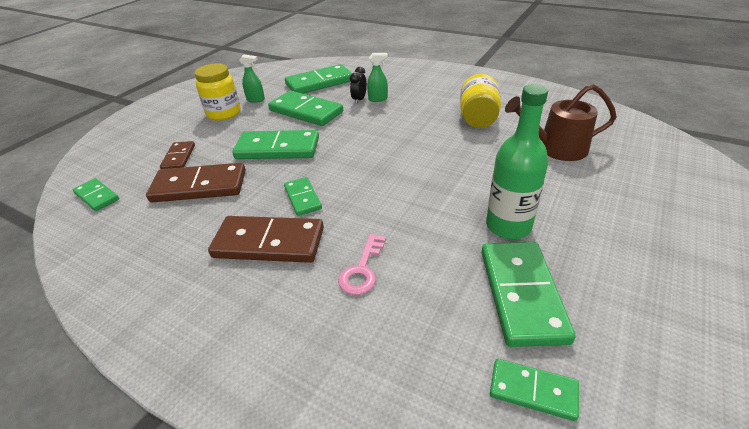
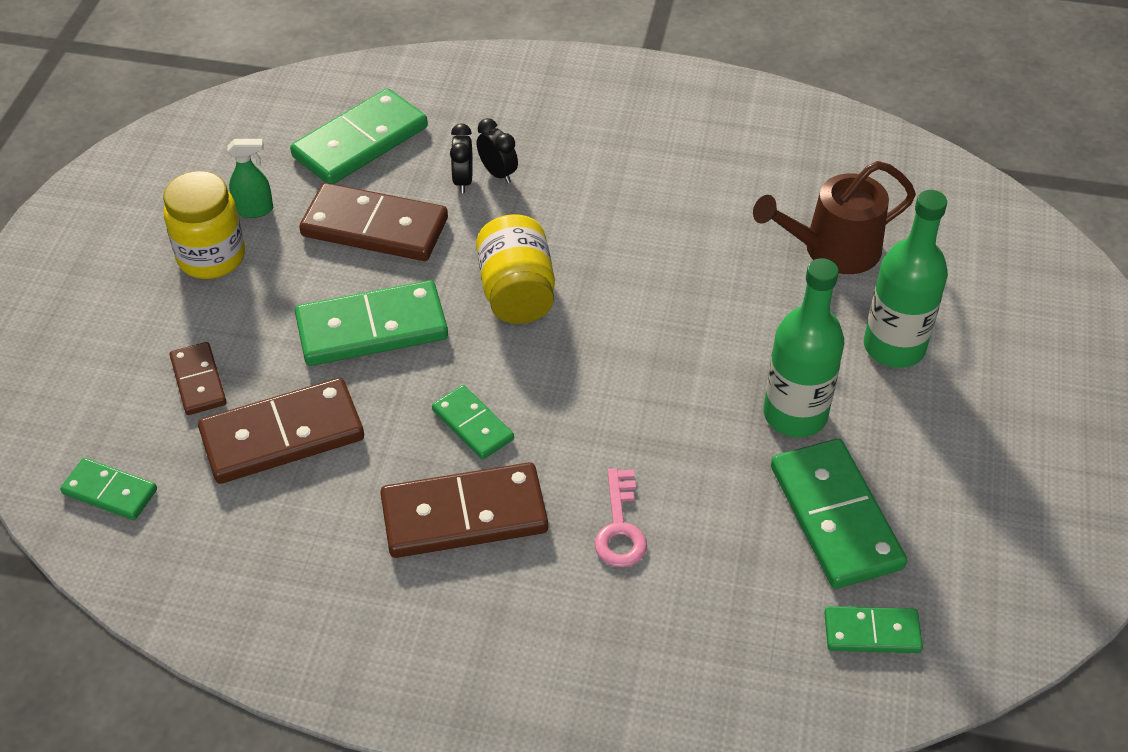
camera: 20 degrees left, 10 degrees up
(306, 111) = (375, 227): green domino -> brown domino
(378, 99) = (498, 173): green spray bottle -> black clock
(478, 118) = (693, 197): yellow jar -> yellow jar (517, 293)
(588, 200) = (894, 347): none -> green bottle

